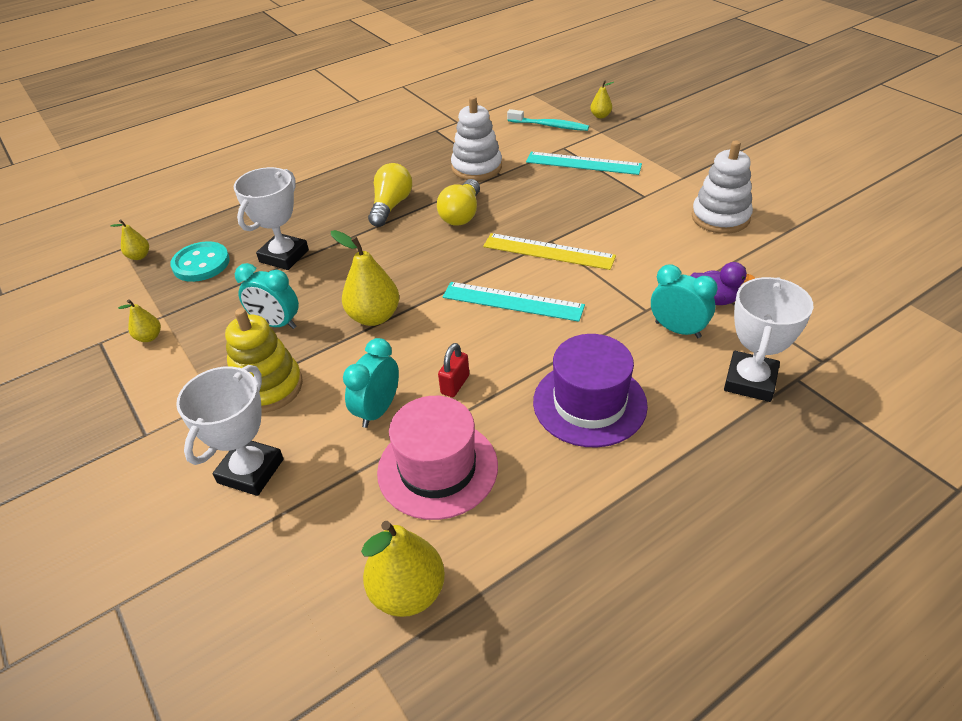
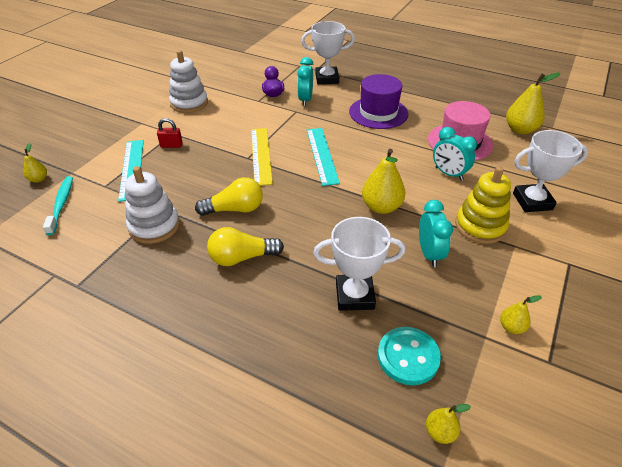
camera: 120 degrees left, 0 degrees up
(378, 410) = (449, 174): turquoise clock -> turquoise clock turned 45 degrees clockwise
(455, 384) = (405, 154): red padlock -> red padlock (171, 145)

